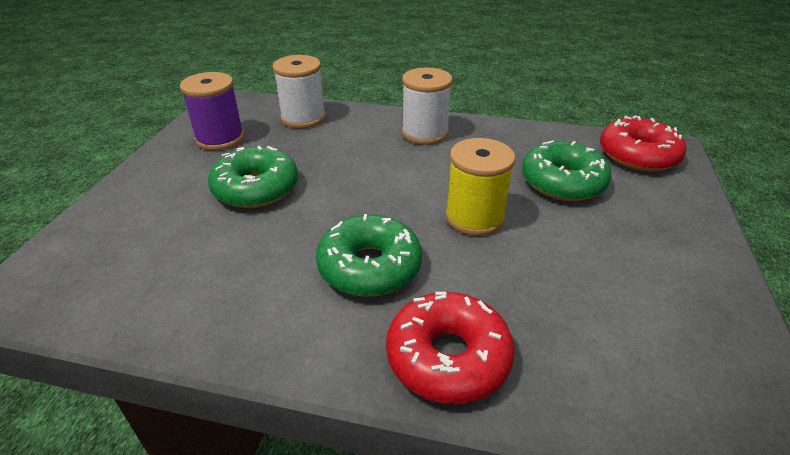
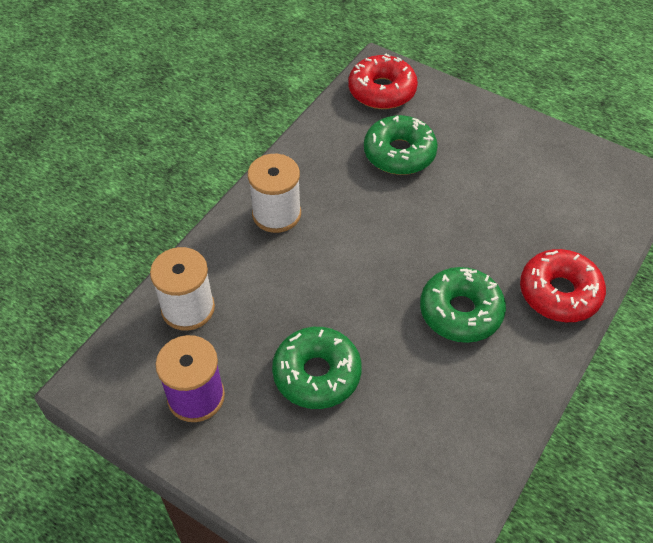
camera: 70 degrees left, 15 degrees up
(474, 217) = (424, 226): yellow spool -> none

